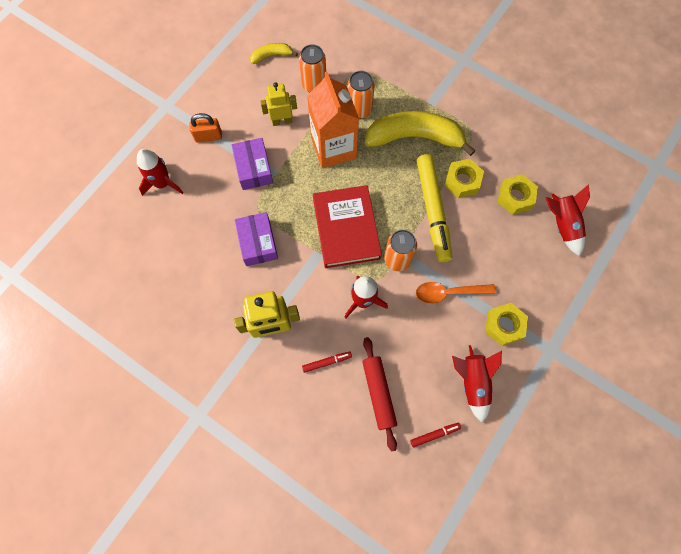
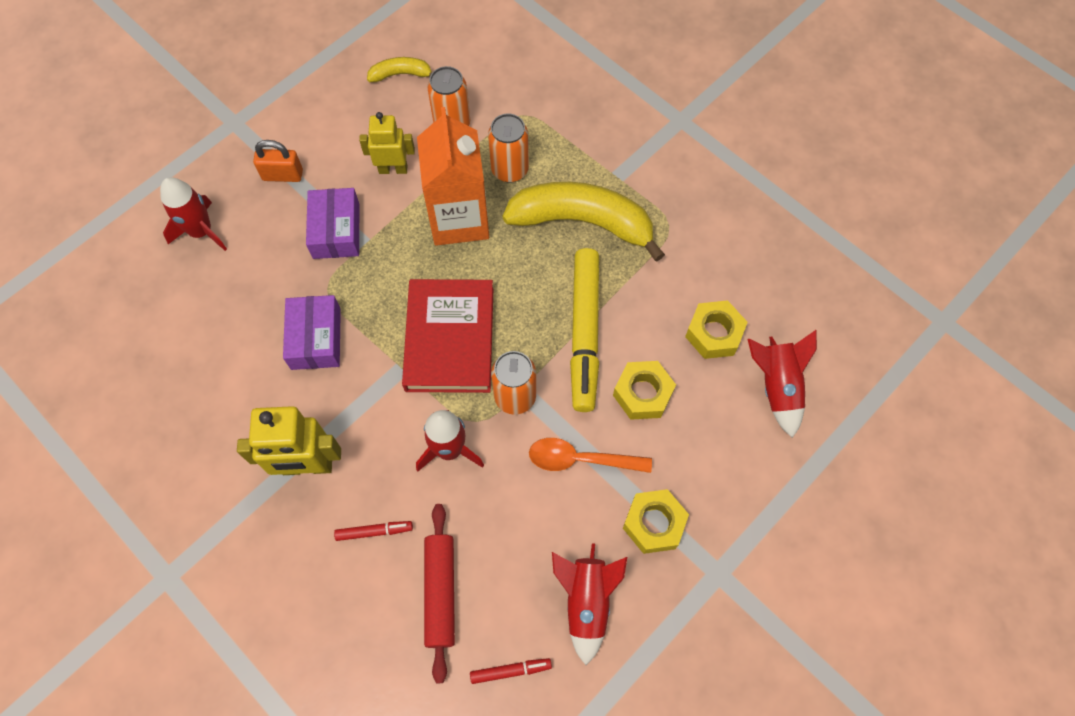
camera: 10 degrees right, 5 degrees down
(462, 181) = (639, 297): yellow nut -> yellow nut (643, 393)

